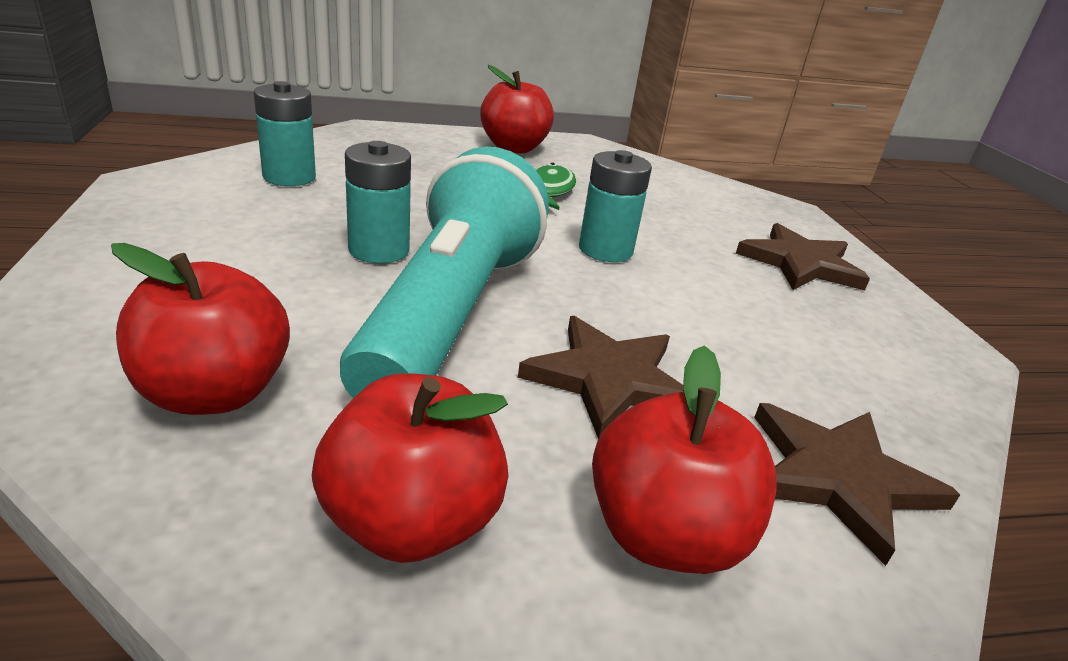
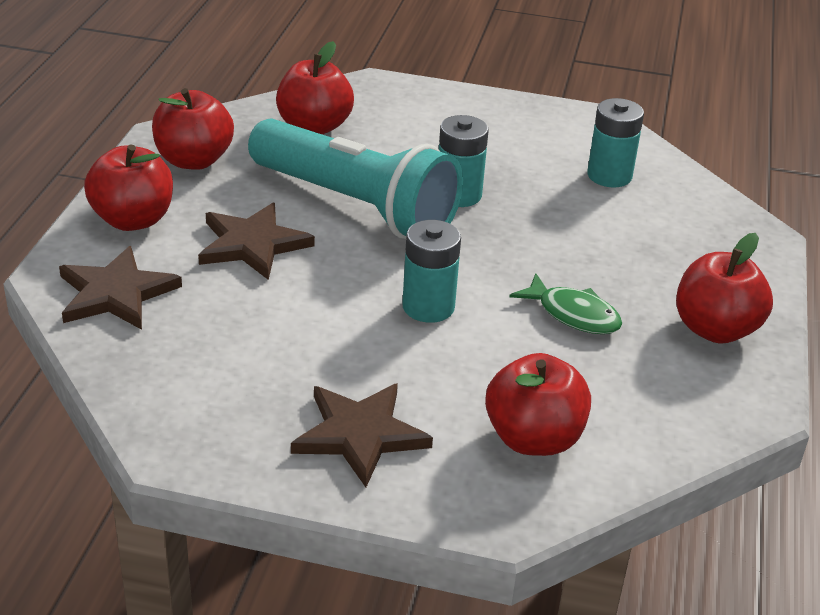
camera: 115 degrees right, 5 degrees up
(708, 202) = (533, 438): none -> red apple

